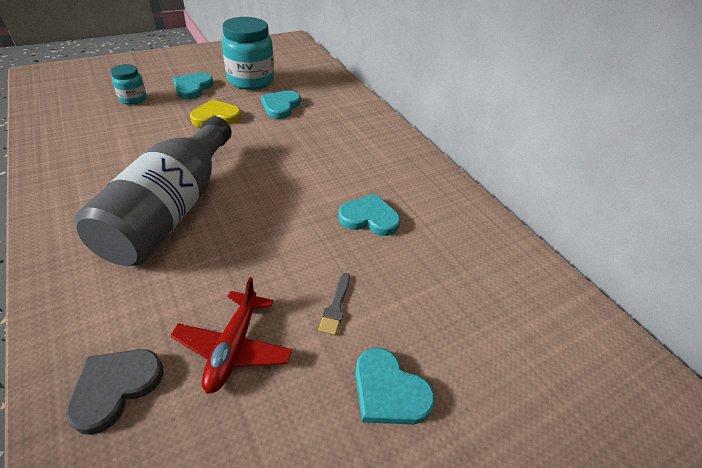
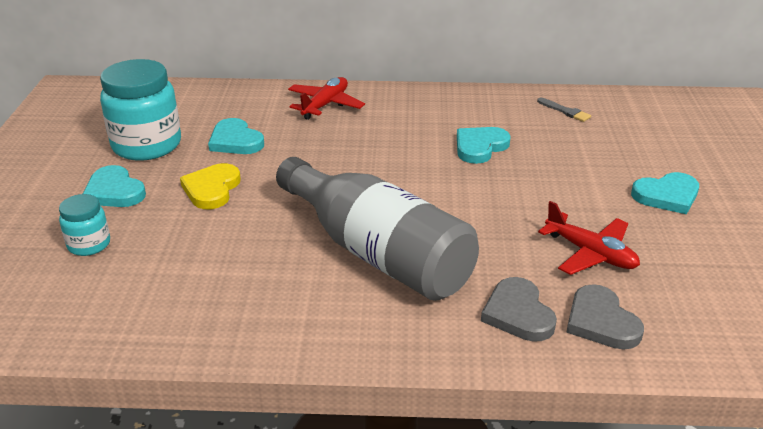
camera: 55 degrees left, 10 degrees down
(113, 318) = (518, 313): none -> grey heart
(336, 306) = (575, 194): grey brush -> grey brush (565, 111)
(361, 124) = (325, 105): none -> red plane

